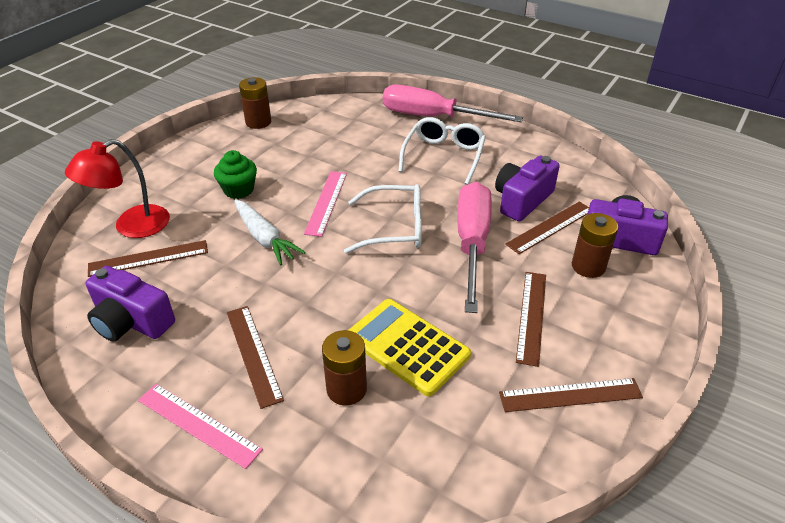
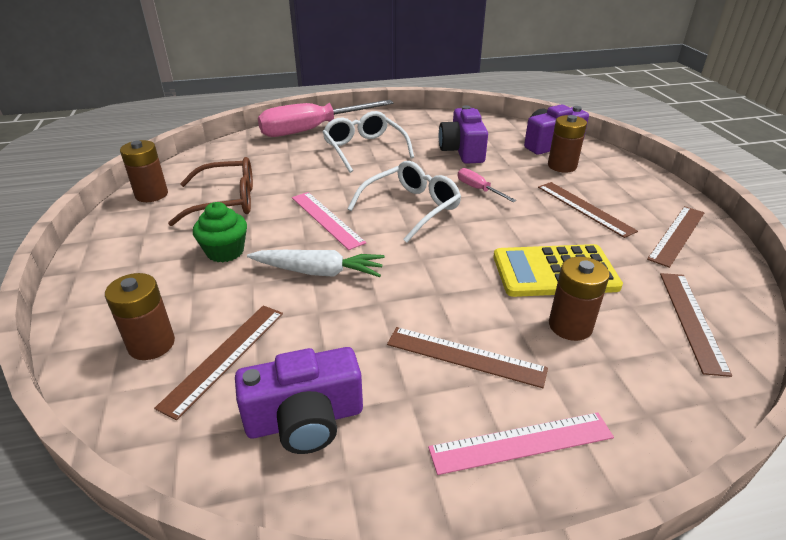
camera: 45 degrees left, 5 degrees down
(131, 226) = (151, 344): red lamp -> brown battery
(290, 151) = (226, 201): none -> brown glasses
(472, 243) = (478, 189): pink screwdriver -> pink screwdriver, size x0.43
(550, 227) = (505, 156): brown ruler -> brown ruler (691, 320)

